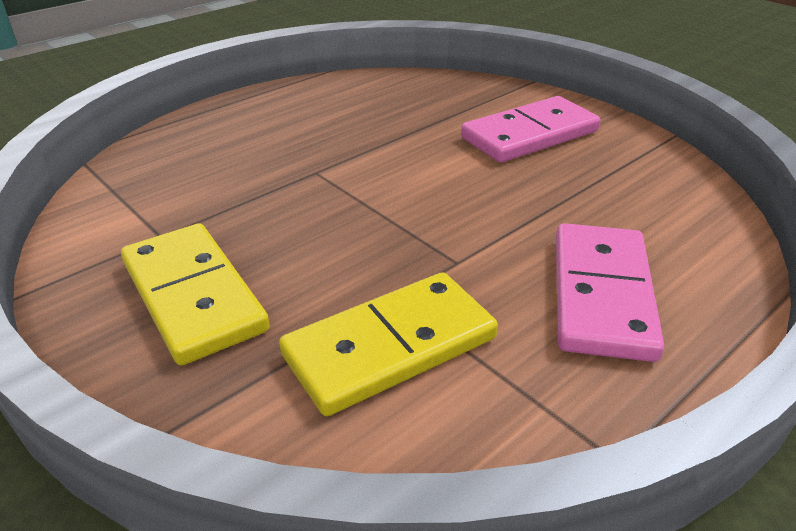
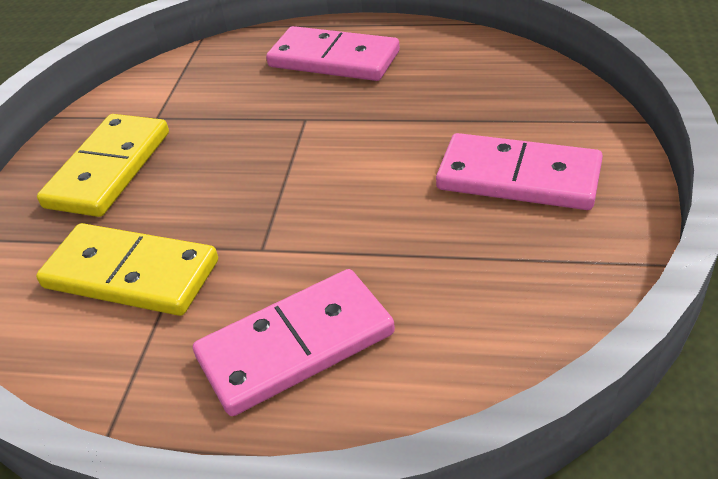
camera: 55 degrees right, 5 degrees up
(261, 127) = (334, 59): none -> pink domino

